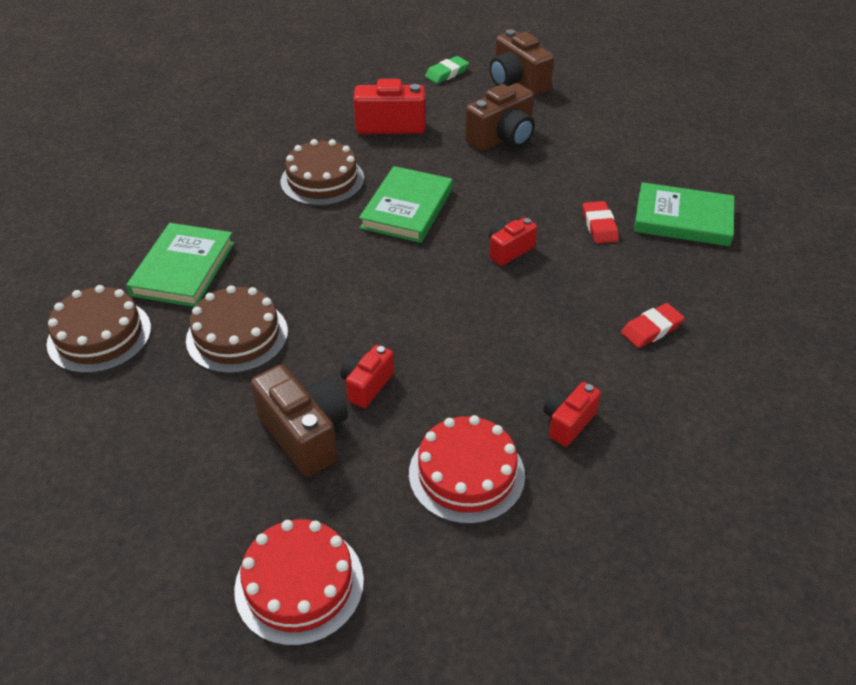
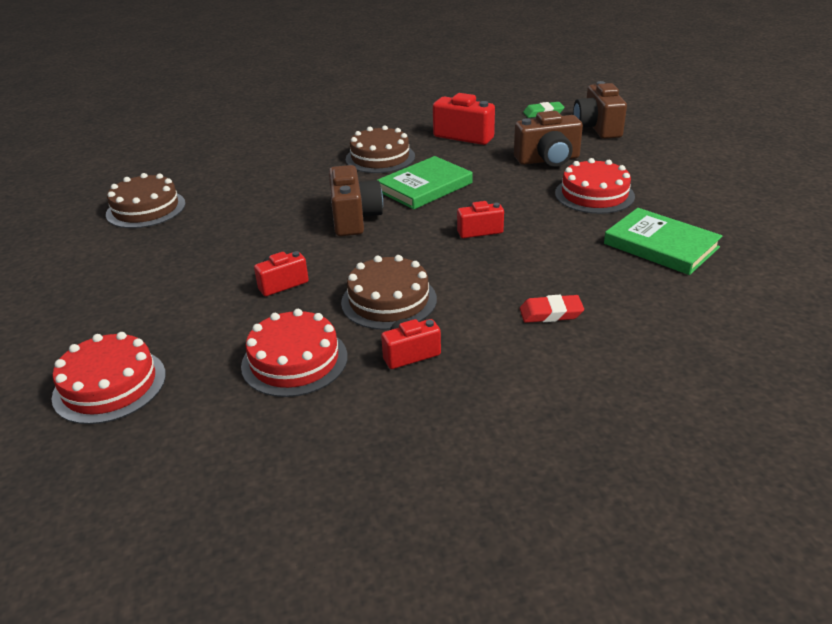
camera: 30 degrees right, 10 degrees down
(183, 269) = (234, 186): green book -> none
(237, 335) = (227, 231): brown cake -> brown cake (389, 300)
(305, 434) = (209, 299): brown camera -> brown camera (354, 218)
(580, 173) = (594, 194): none -> red cake
(599, 226) = (575, 232): red eraser -> none

